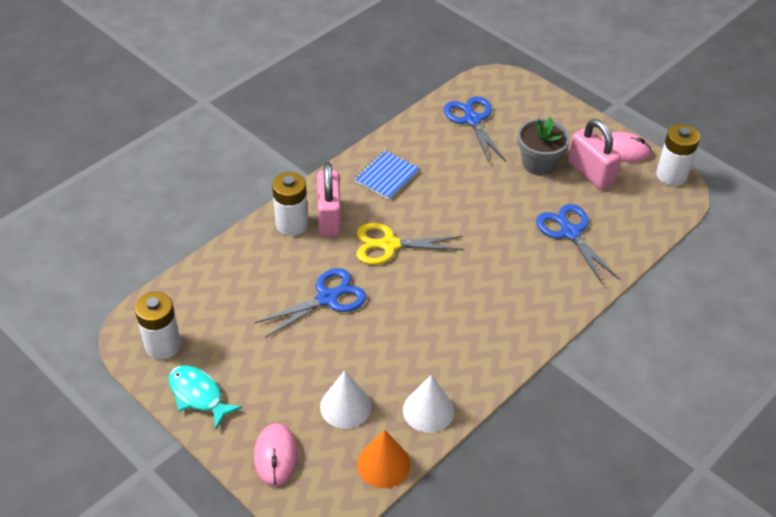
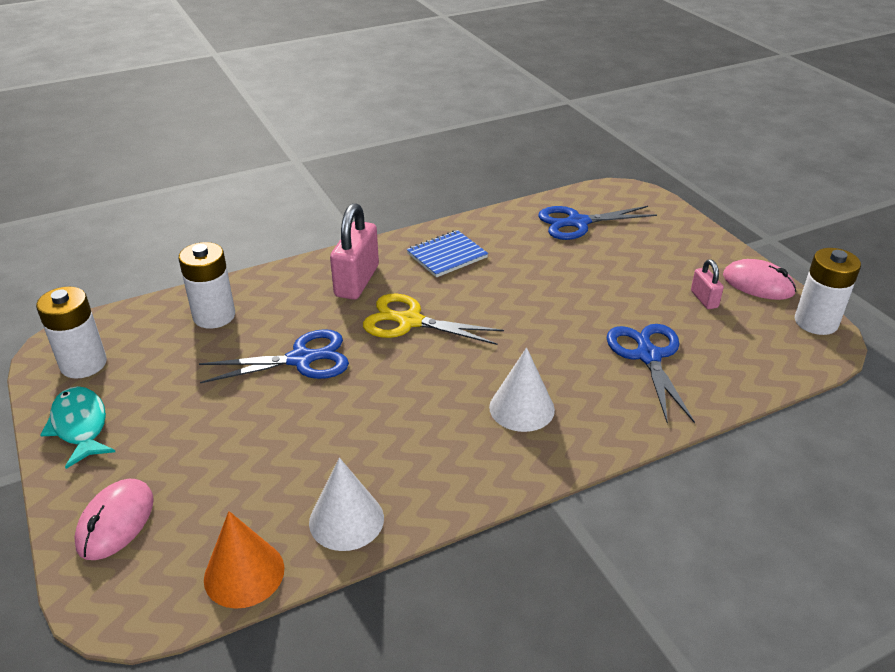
camera: 20 degrees right, 10 degrees down
(292, 224) = (311, 279): white battery -> white battery (214, 316)
(345, 406) = (243, 485): white cone -> white cone (521, 408)
(472, 120) = (578, 223): blue scissors -> blue scissors turned 105 degrees counterclockwise
(539, 163) = (640, 277): grey flower pot -> none
(590, 173) = (704, 299): pink padlock -> pink padlock, size x0.52

